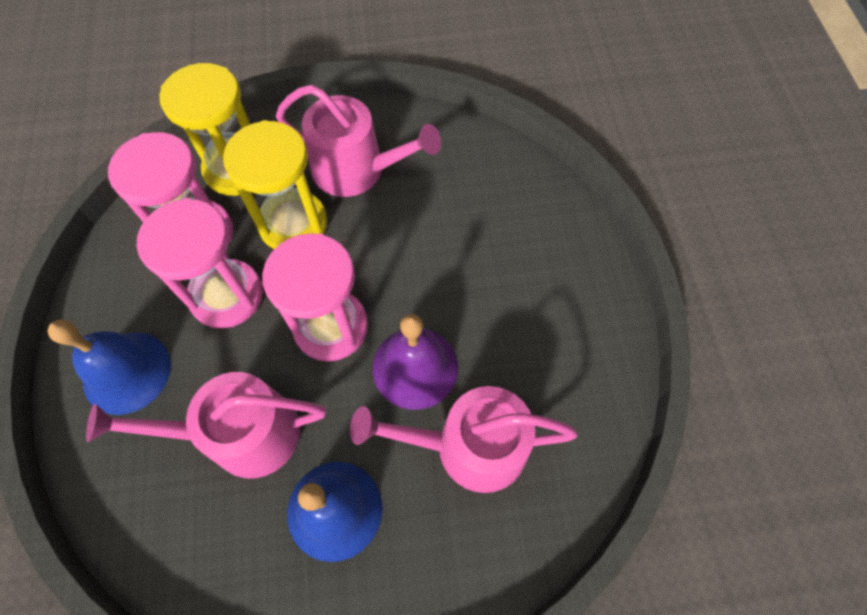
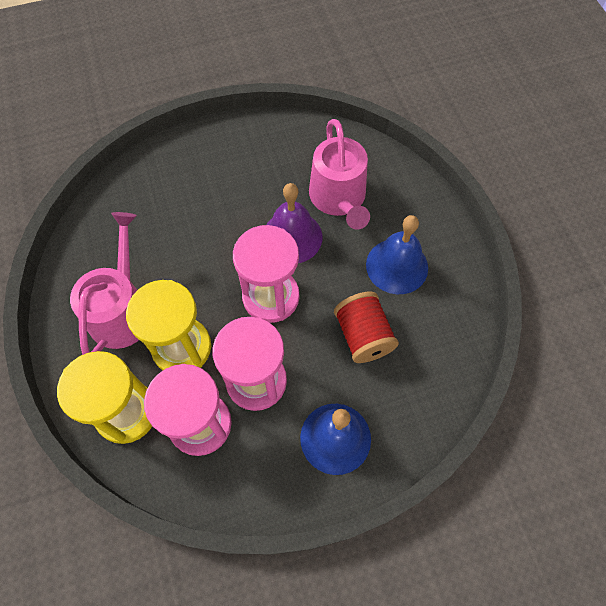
camera: 100 degrees left, 0 degrees up
(242, 434) = (363, 336): pink watering can -> red spool

